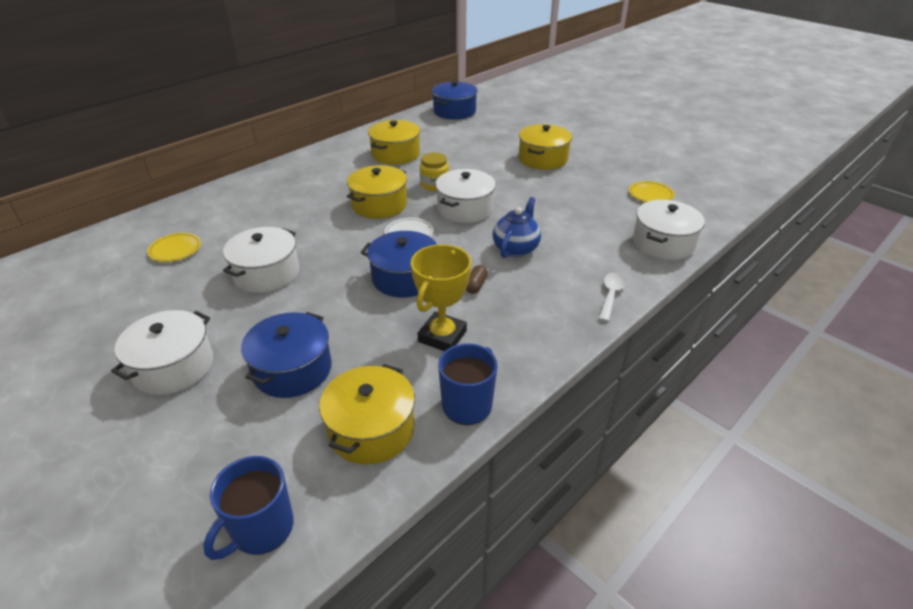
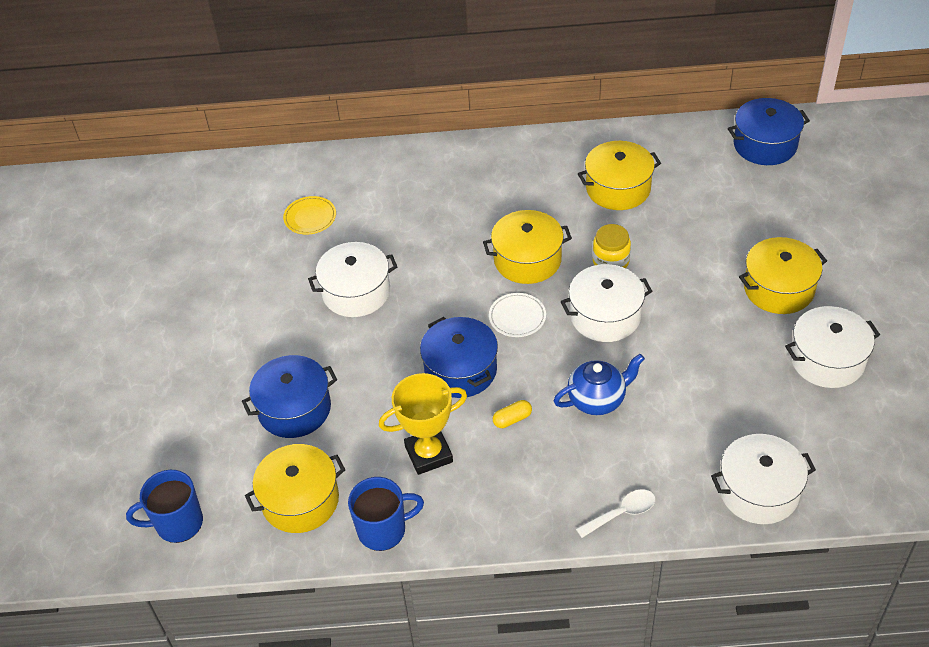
camera: 45 degrees right, 10 degrees up
(173, 367) = (222, 350): white pot -> white pot (827, 360)
(476, 285) = (512, 419): brown capsule -> yellow capsule
(650, 195) = (838, 419): yellow plate -> none

